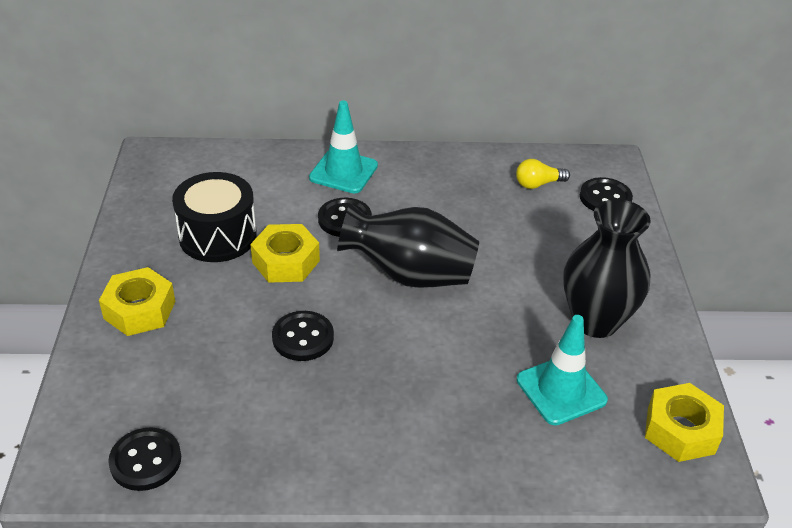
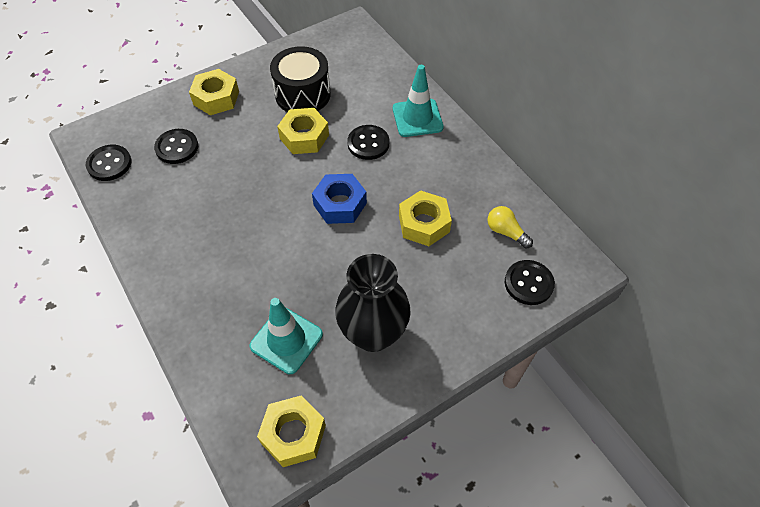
camera: 60 degrees right, 15 degrees up
(303, 338) = (243, 180): black button -> black button (177, 147)
(410, 275) = (340, 204): black vase -> blue nut
(486, 229) = (424, 223): none -> yellow nut

